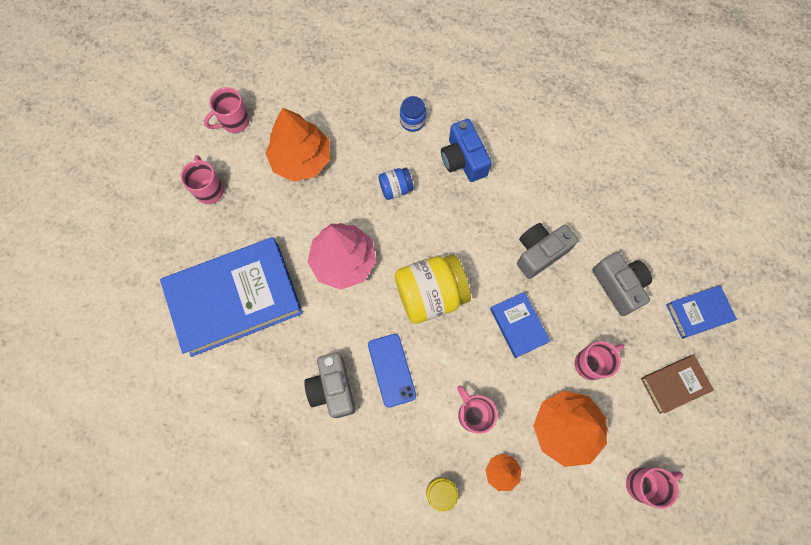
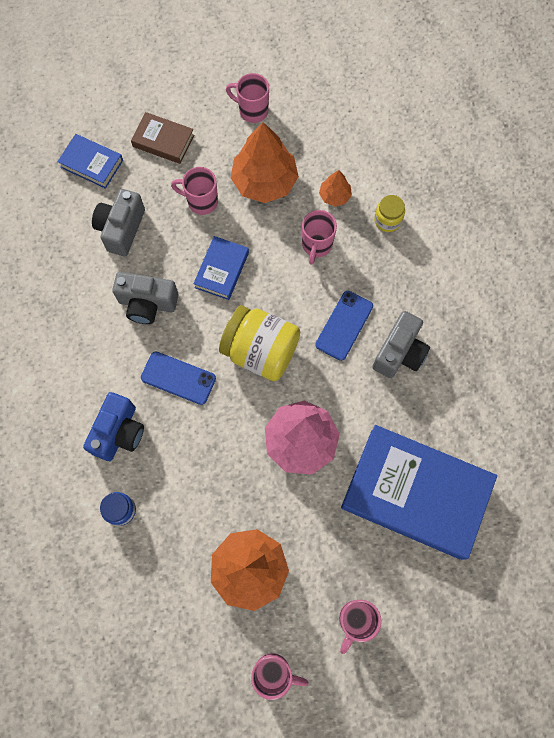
camera: 135 degrees left, 0 degrees up
(396, 188) = (198, 462): blue jar -> none
(464, 225) = (178, 378): none -> blue phone

